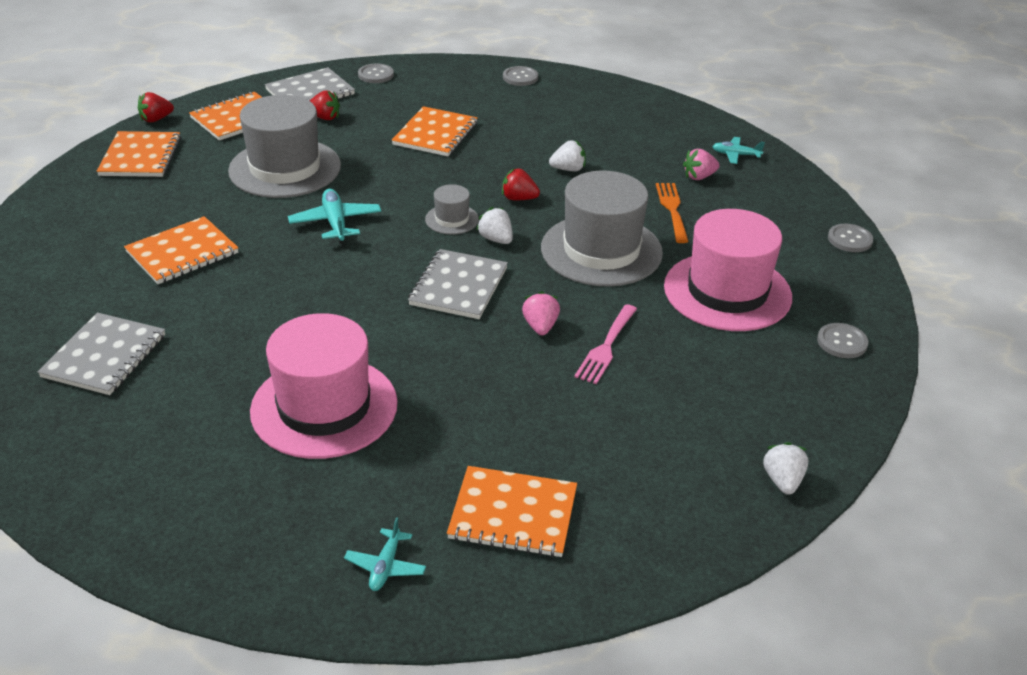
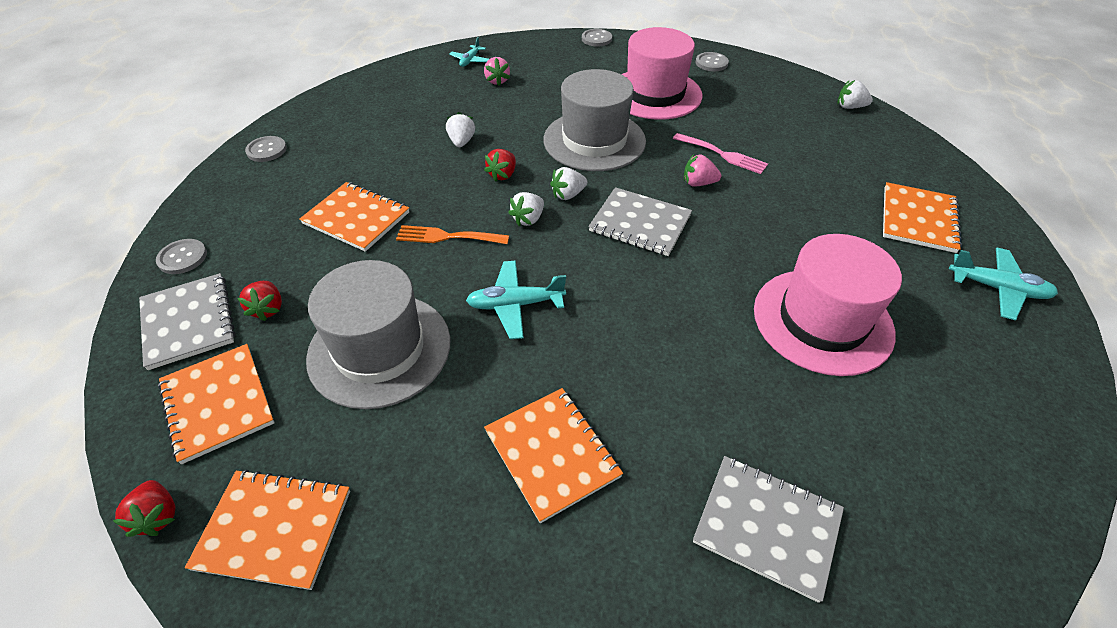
camera: 80 degrees left, 10 degrees up
(324, 118) = (268, 309): red strawberry -> red strawberry turned 150 degrees clockwise
(385, 566) = (997, 289): turquoise plane -> turquoise plane, size x1.58
(452, 219) = (528, 219): grey hat -> white strawberry
(672, 209) = (542, 100): orange fork -> orange fork (447, 237)

